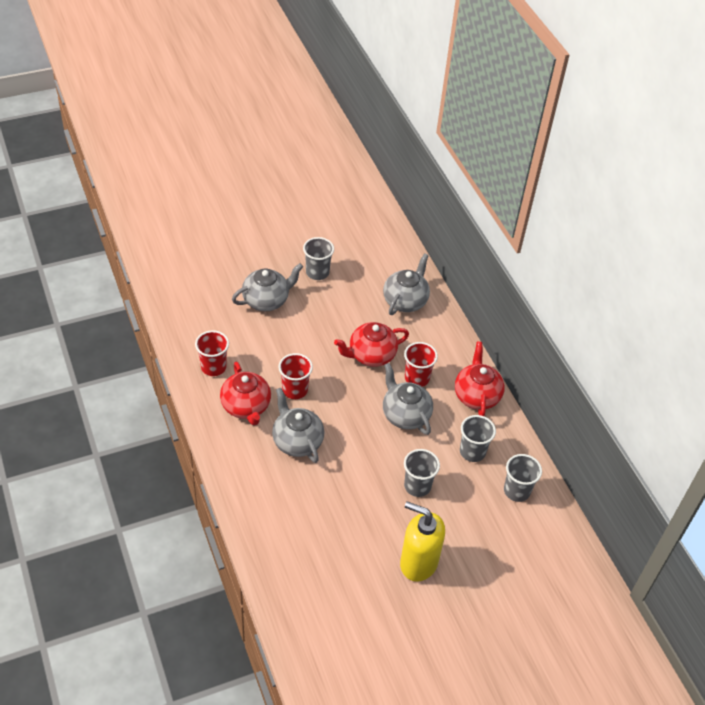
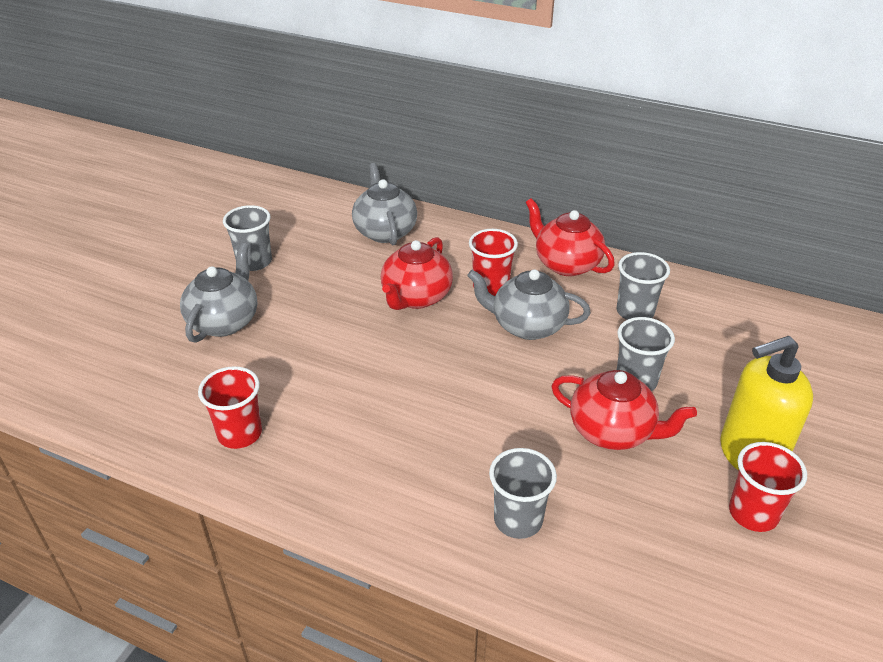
camera: 40 degrees left, 10 degrees down
(246, 406) = (339, 446): red teapot -> red teapot (612, 431)
(295, 390) = (377, 386): red cup -> red cup (753, 513)
(297, 441) = (451, 437): grey teapot -> none
(516, 491) = (721, 315): grey cup -> grey cup (518, 520)

